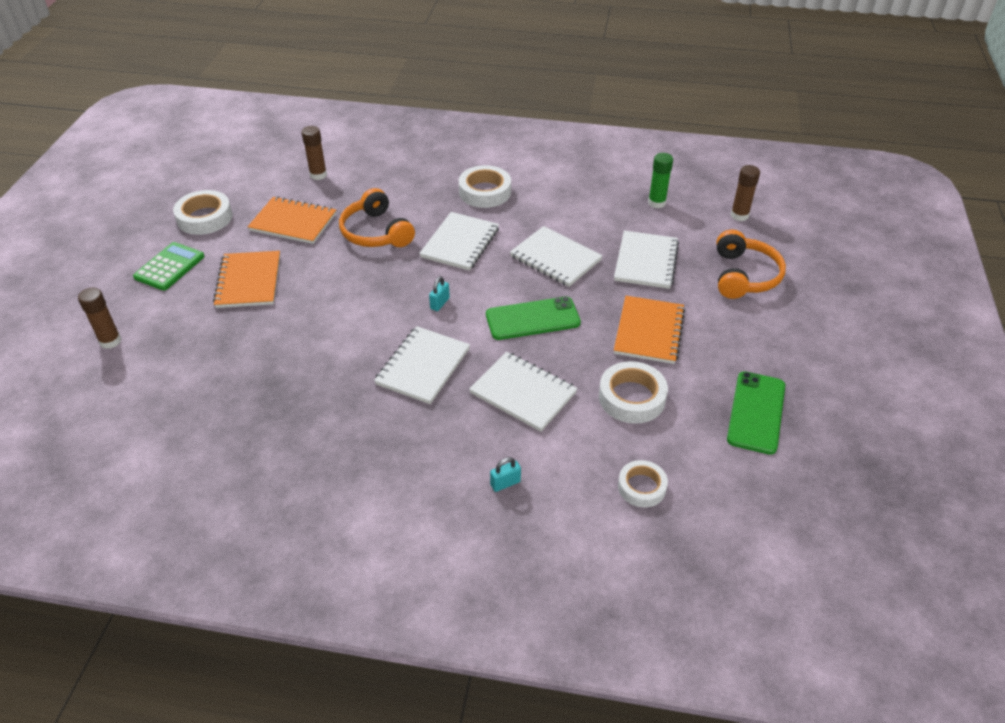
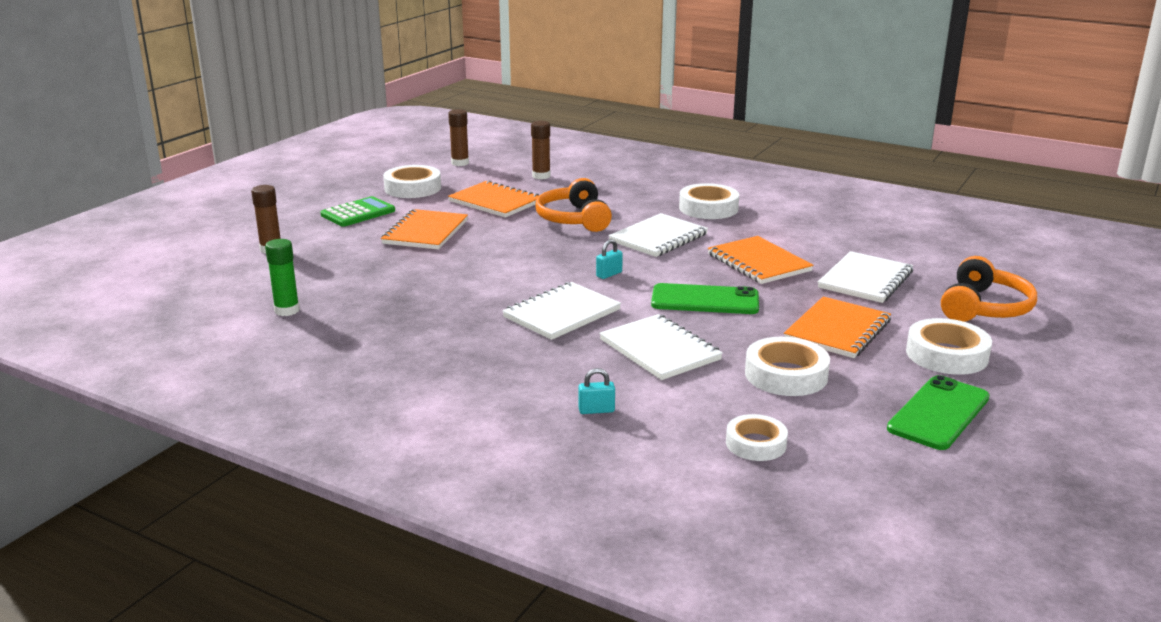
camera: 20 degrees right, 20 degrees down
(555, 258) = (759, 263): white notebook -> orange notebook
(656, 203) = (904, 241): green glue stick -> green glue stick (287, 310)
(737, 341) = (946, 355): none -> white tape
(739, 215) = (1004, 263): brown glue stick -> brown glue stick (460, 163)

